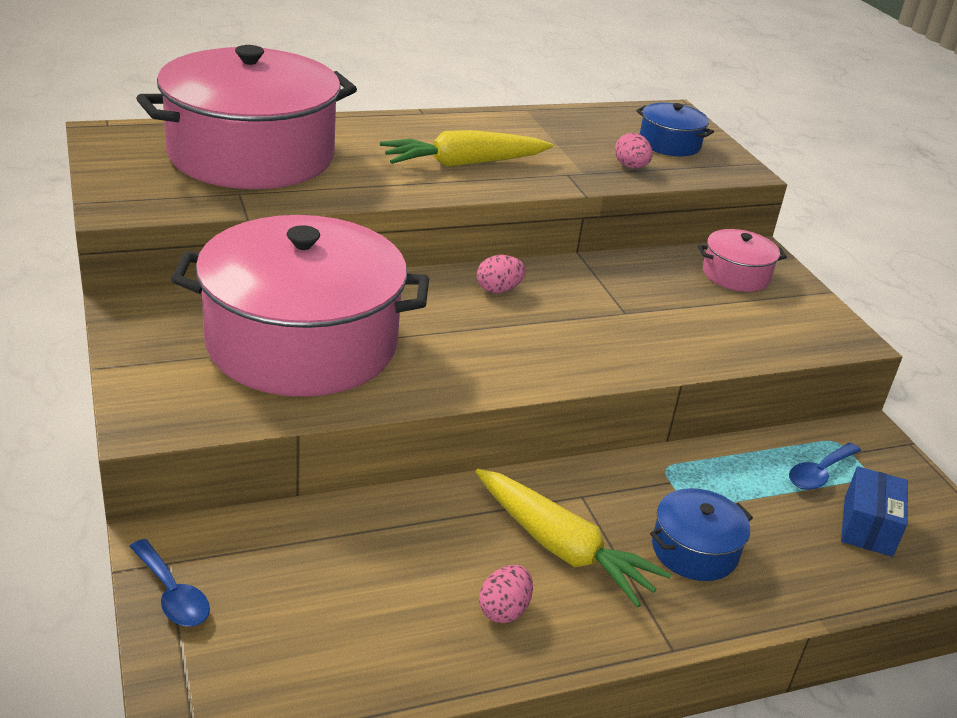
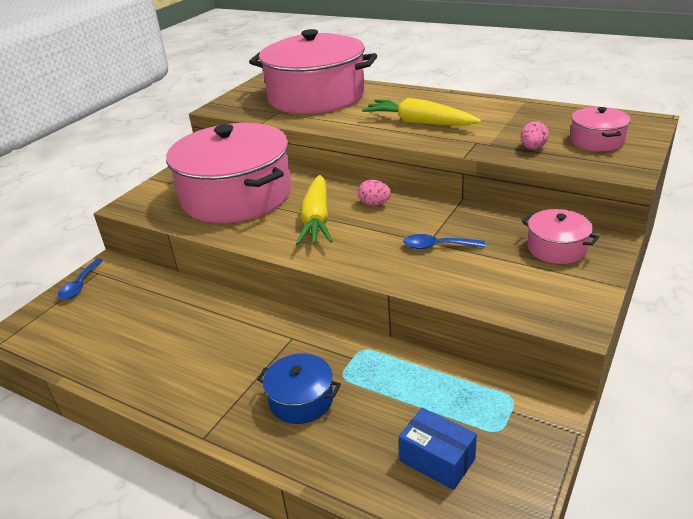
camera: 55 degrees right, 0 degrees up
(504, 610) = (167, 366): pink egg -> none
(561, 548) = (239, 355): yellow carrot -> yellow carrot (316, 219)
(669, 144) = (597, 141): blue pot -> pink pot
(819, 473) = (461, 408): blue spoon -> blue spoon (437, 246)
(867, 526) = (437, 460): blue box -> blue box turned 60 degrees clockwise

